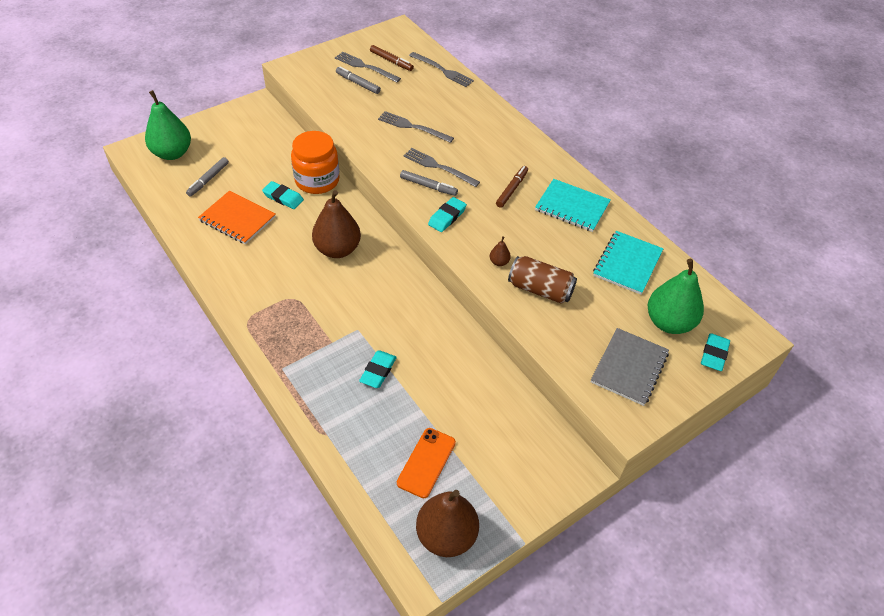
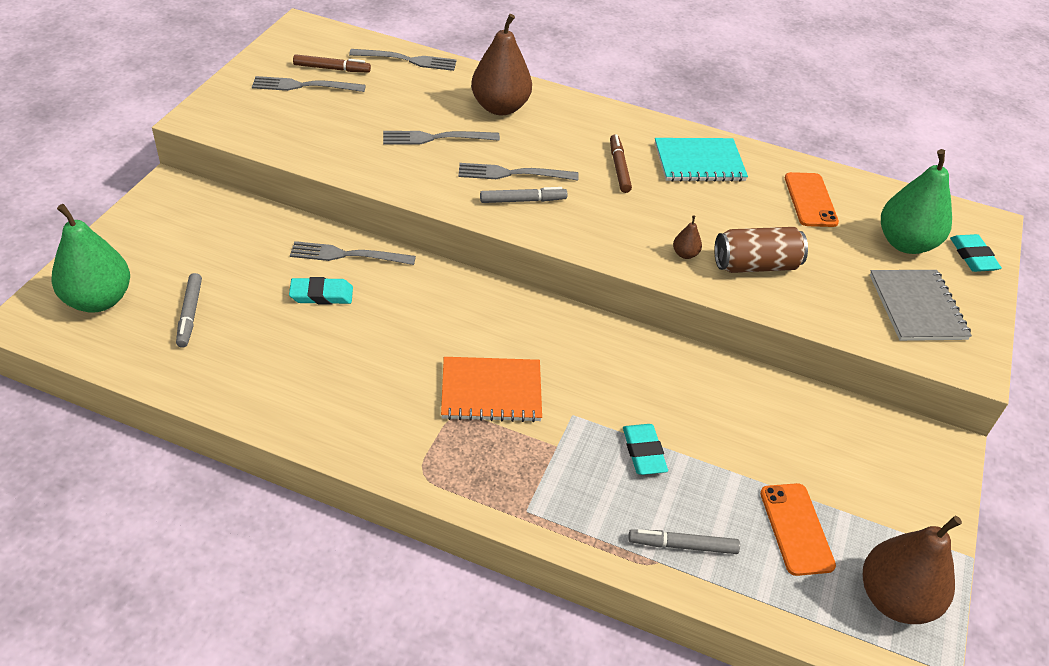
camera: 35 degrees left, 5 degrees down
(237, 219) = (283, 348): orange notebook -> orange notebook (491, 391)
(317, 180) = (347, 255): orange jar -> grey fork
(337, 249) = (455, 329): brown pear -> brown pear (500, 107)
(358, 83) = (314, 109): grey marker -> grey marker (682, 545)
(447, 217) = (579, 227): turquoise eraser -> none
(627, 264) = (810, 200): turquoise notebook -> orange phone

